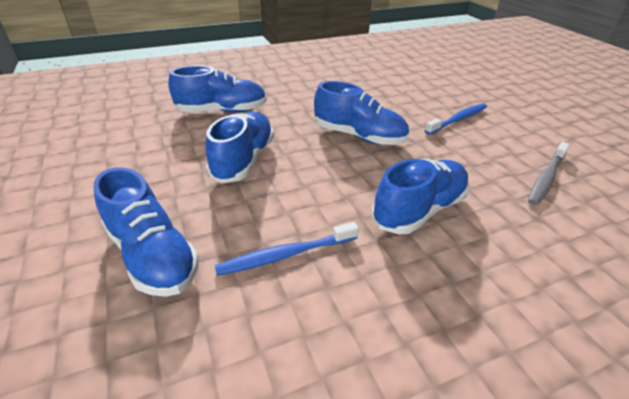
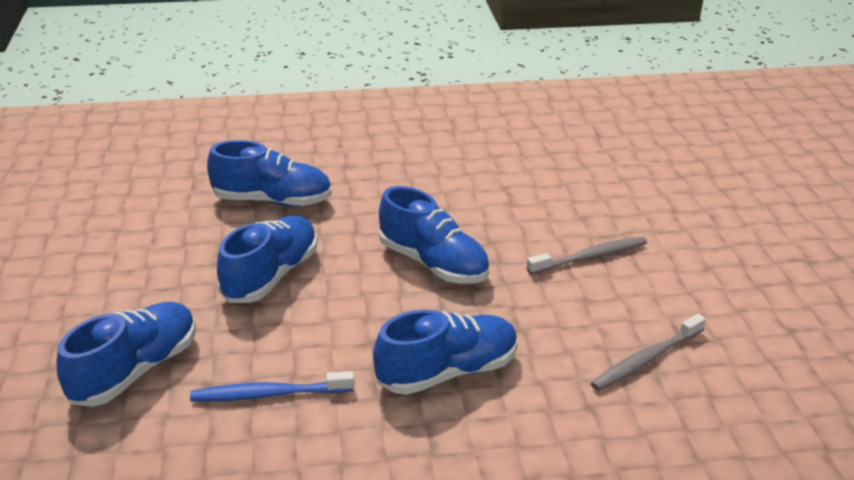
camera: 15 degrees right, 5 degrees down
(153, 255) = (135, 370): blue shoe -> blue shoe turned 120 degrees counterclockwise
(457, 120) = (589, 257): blue toothbrush -> grey toothbrush

